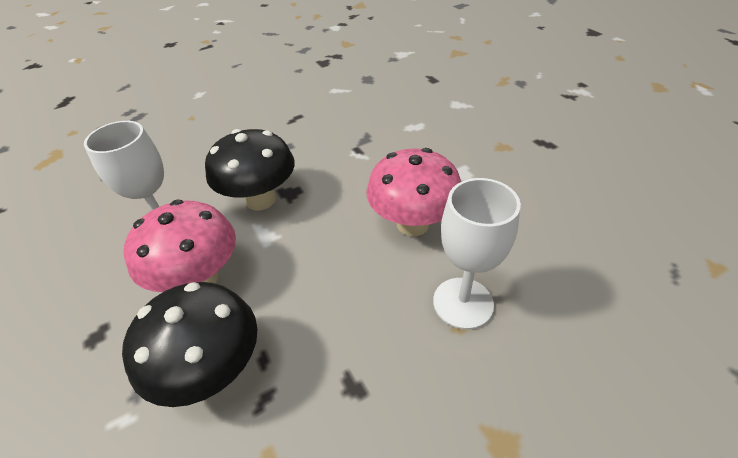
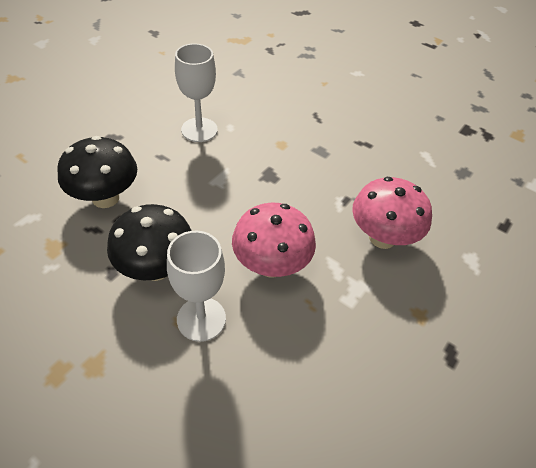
camera: 60 degrees right, 5 degrees up
(200, 280) = (167, 162): pink mushroom -> pink mushroom (382, 237)
(260, 200) = (253, 162): black mushroom -> black mushroom (156, 268)

